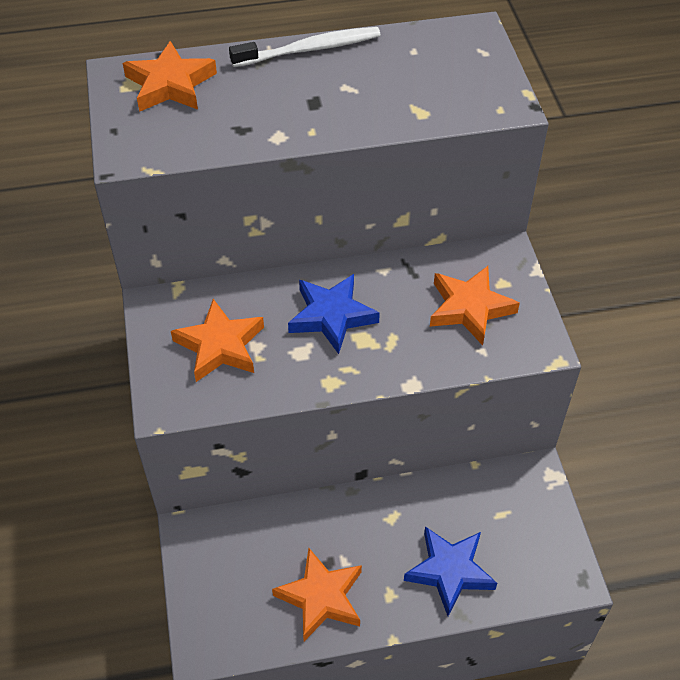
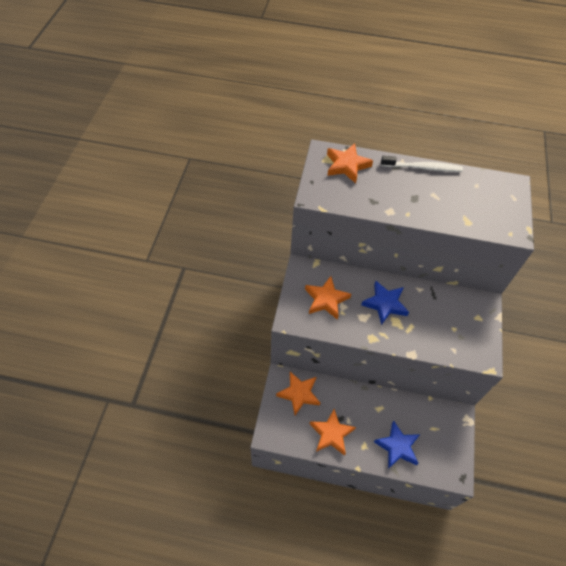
camera: 20 degrees right, 5 degrees up
(469, 308) = (456, 325): orange star -> orange star (299, 394)

